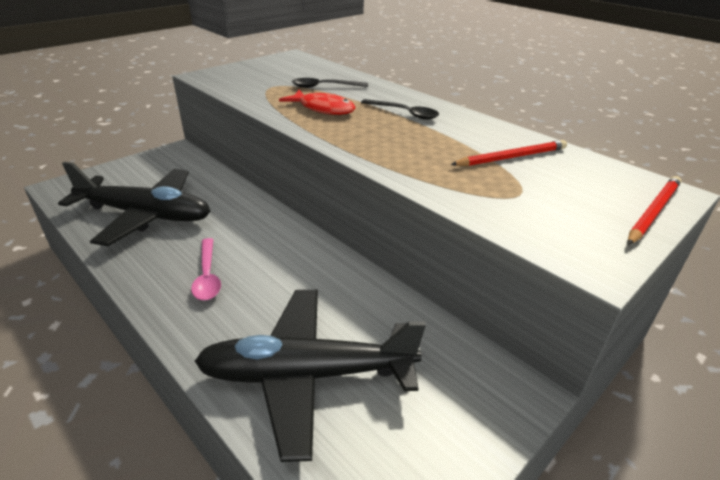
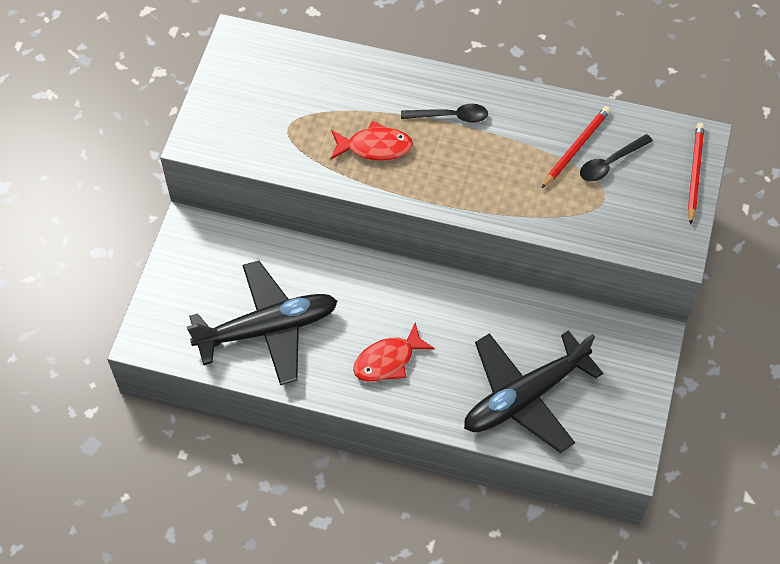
camera: 30 degrees left, 25 degrees up
(207, 276) = (388, 360): pink spoon -> red fish
(324, 87) = (338, 100): black spoon -> black spoon (610, 163)

